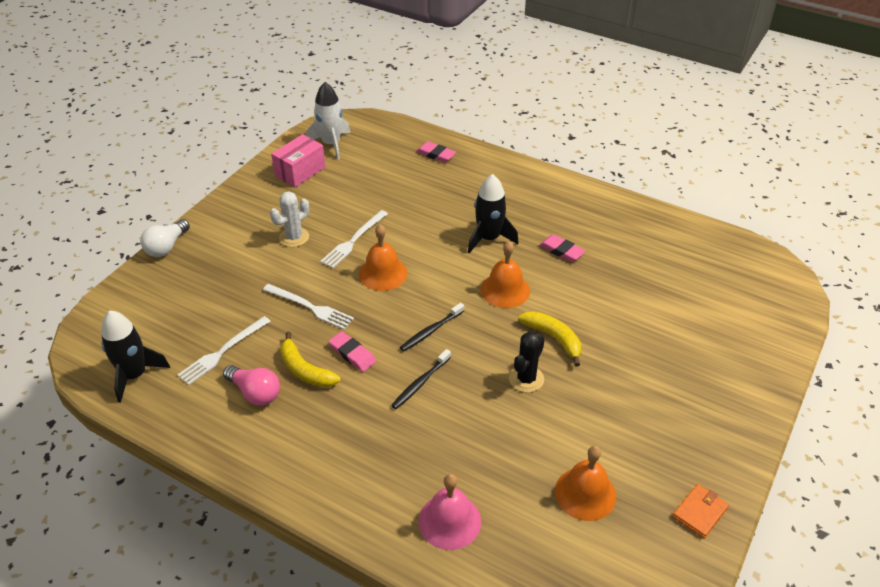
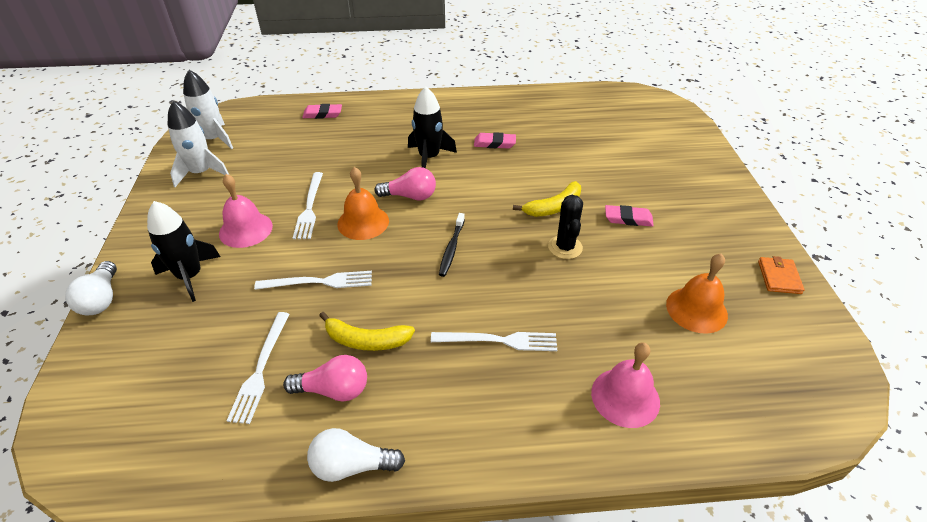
camera: 35 degrees left, 0 degrees up
(134, 375) = (170, 450): black rocket -> black rocket (190, 276)
(225, 449) = (352, 465): none -> white light bulb
(294, 237) = (246, 229): white cactus -> pink bell
(300, 172) = (201, 173): pink box -> white rocket
(352, 354) = (399, 302): pink eraser -> pink eraser (628, 219)
(397, 424) = (499, 340): none -> white fork
(420, 383) = (484, 295): black toothbrush -> none
(439, 268) = (410, 196): none -> pink light bulb
(505, 290) = (480, 189): orange bell -> none
(554, 338) = (553, 207): yellow banana -> yellow banana turned 135 degrees clockwise

